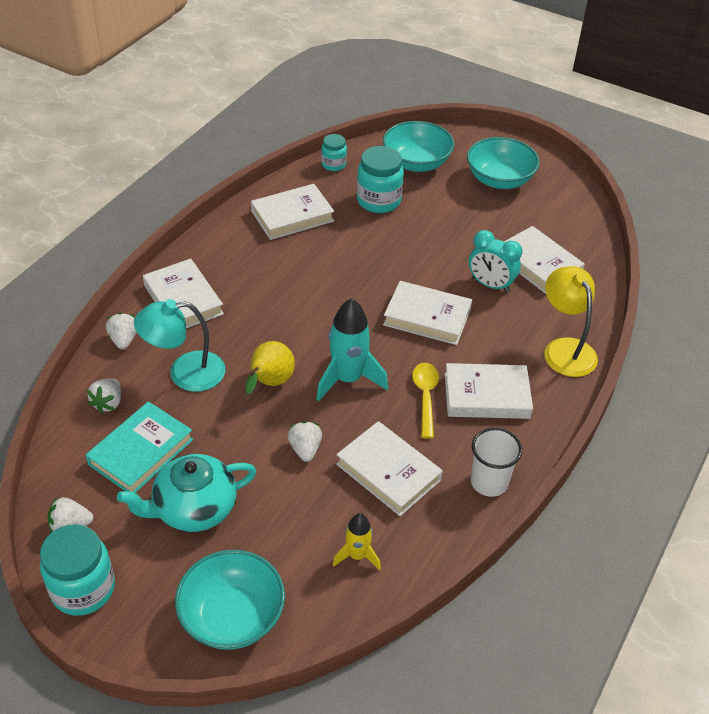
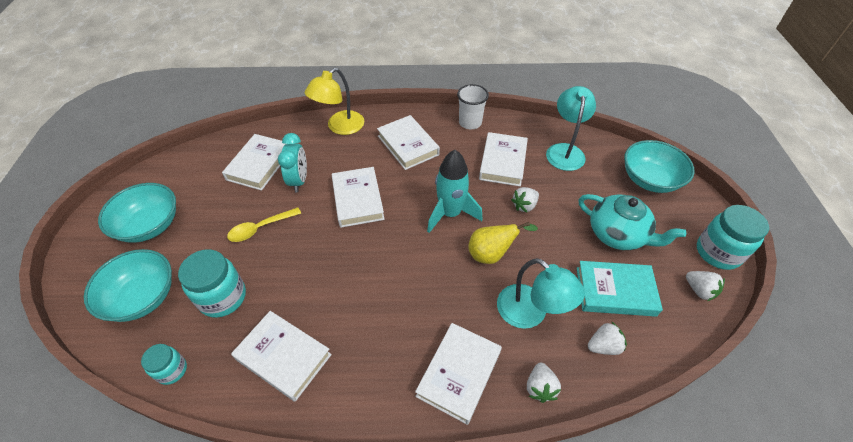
camera: 120 degrees left, 5 degrees up
(124, 340) = (540, 387): white strawberry -> white strawberry turned 45 degrees counterclockwise
(357, 555) = (565, 151): yellow rocket -> turquoise lamp
(425, 397) = (432, 170): yellow spoon -> yellow spoon (260, 228)

